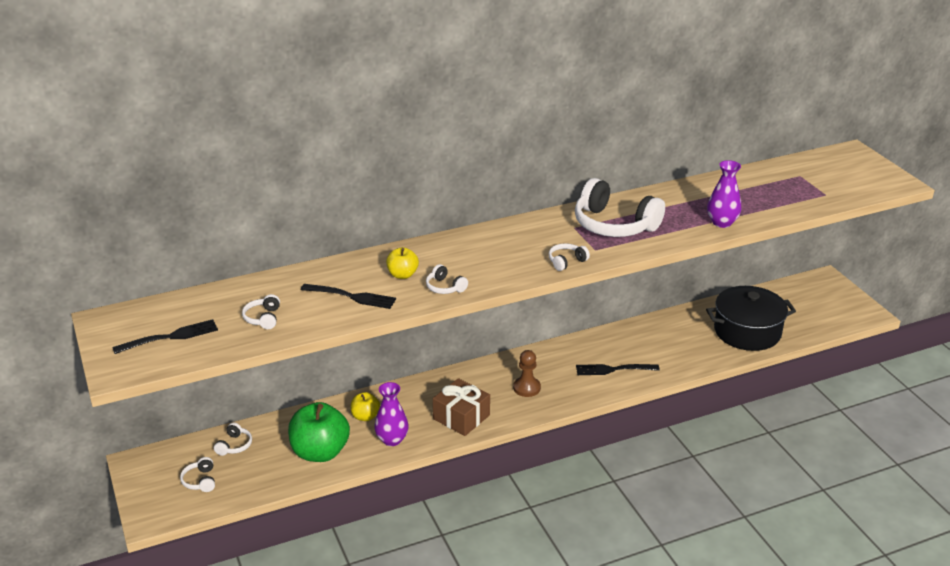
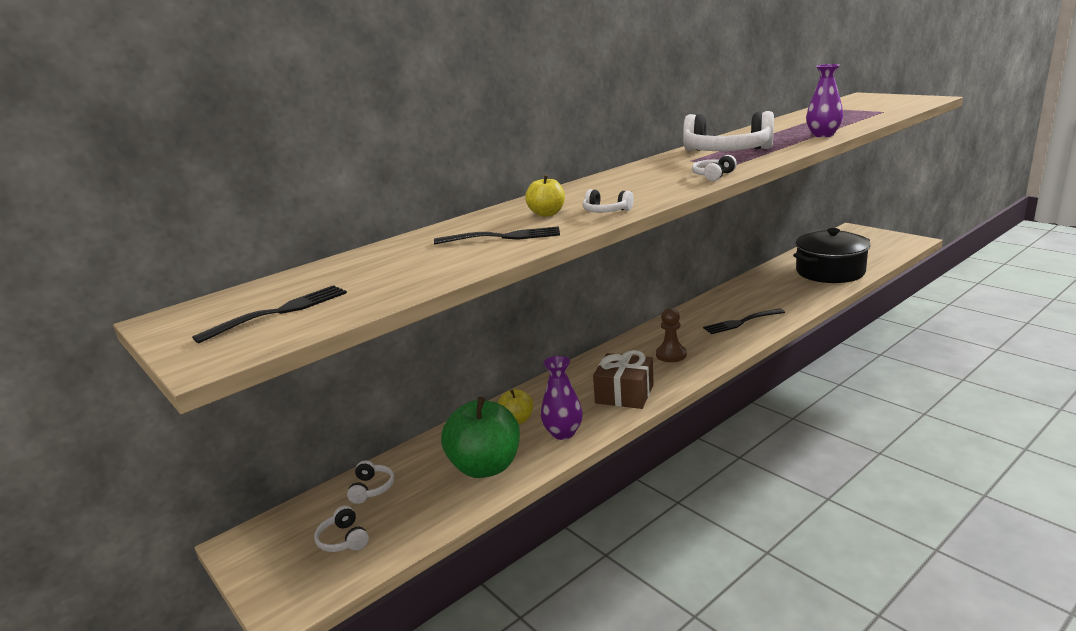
camera: 15 degrees left, 10 degrees down
(263, 318) = (403, 272): white headphones -> none

